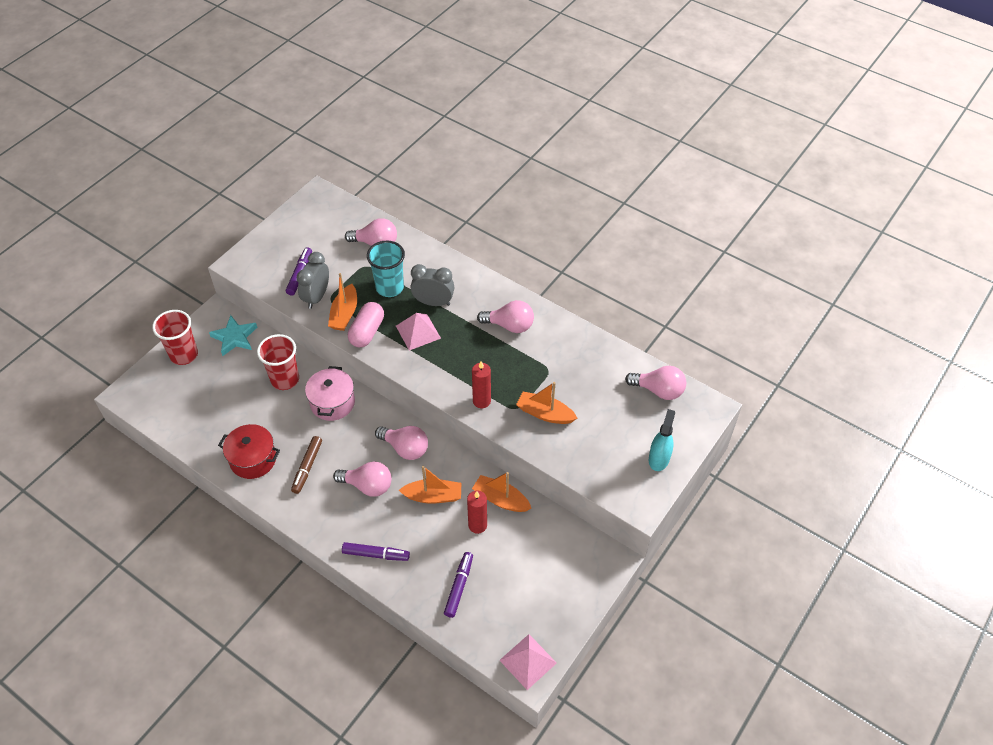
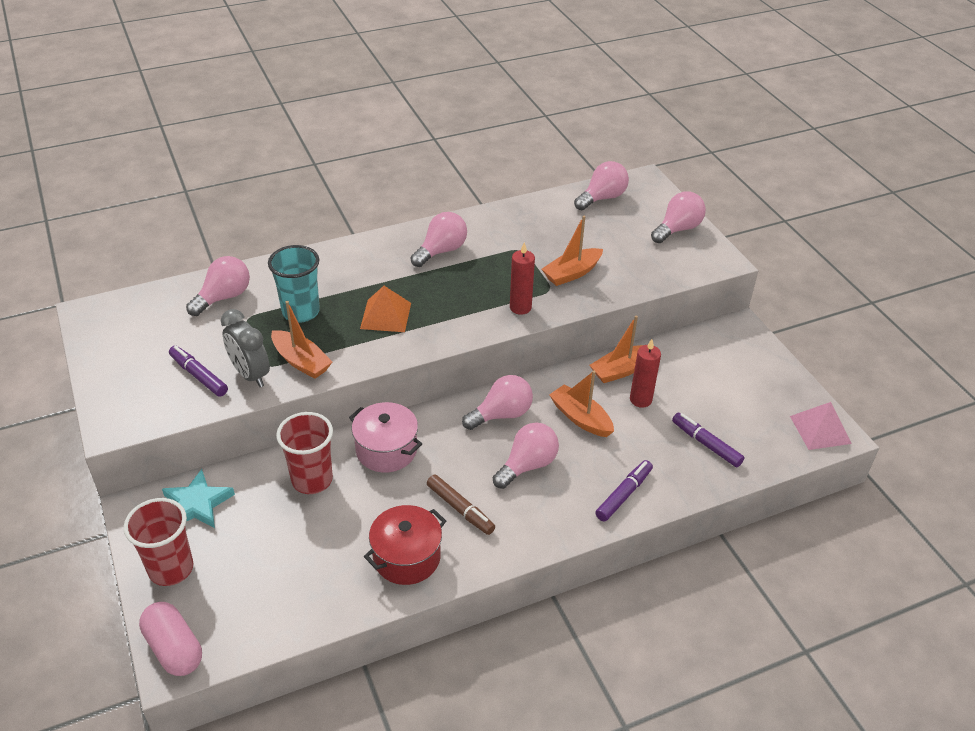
camera: 60 degrees left, 10 degrees down
(367, 332) = (346, 354): pink capsule -> pink capsule (174, 648)
(418, 332) = (386, 315): pink pyramid -> orange pyramid
(433, 302) = (356, 289): grey clock -> none
(433, 496) = (580, 418): orange boat -> orange boat turned 75 degrees counterclockwise
(659, 458) = (677, 229): turquoise spray bottle -> pink light bulb

